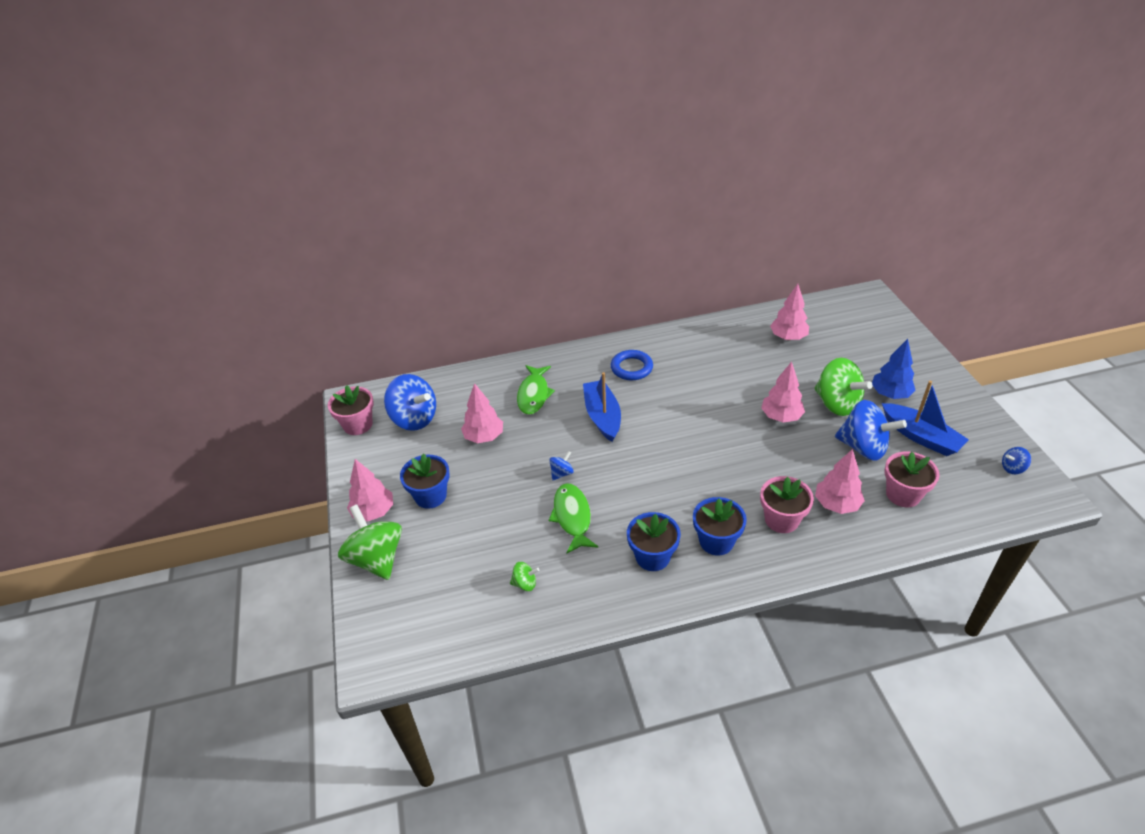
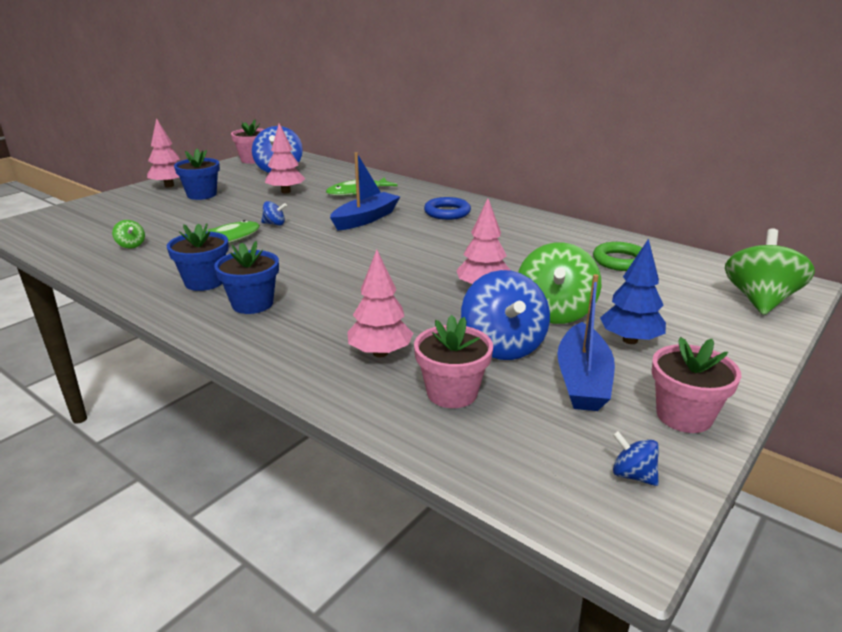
camera: 50 degrees right, 15 degrees down
(376, 559) = (122, 198): green spinning top -> green spinning top (760, 300)
(781, 520) = (319, 328): pink flower pot -> pink flower pot (684, 416)
(788, 337) = (620, 261): pink tree -> green ring

